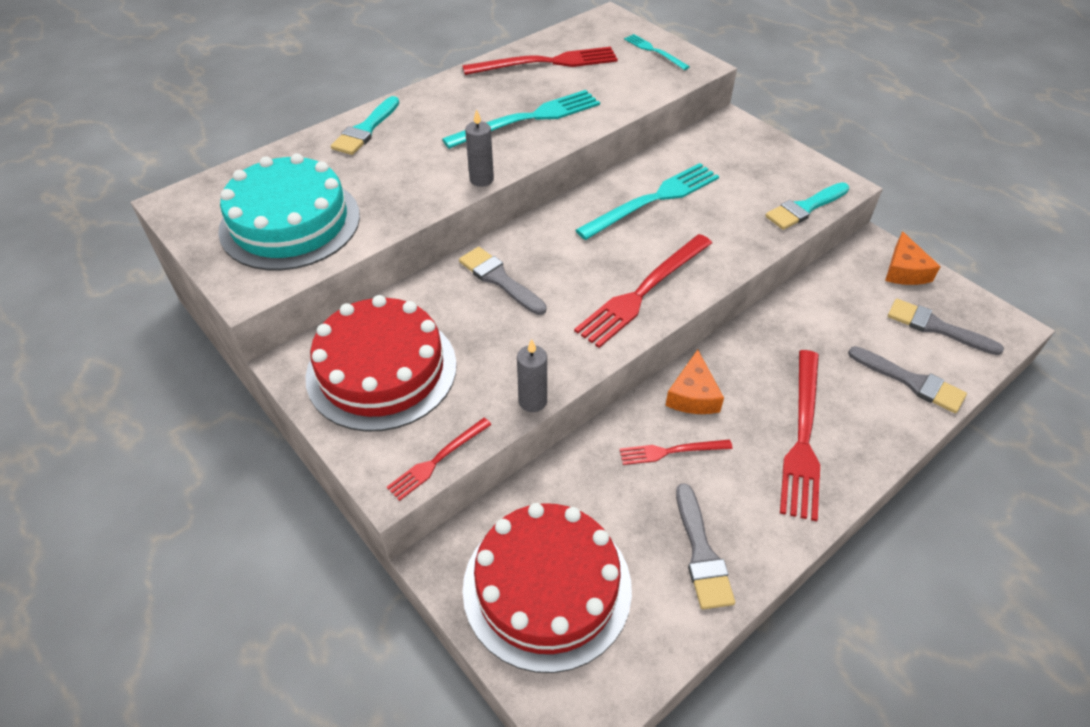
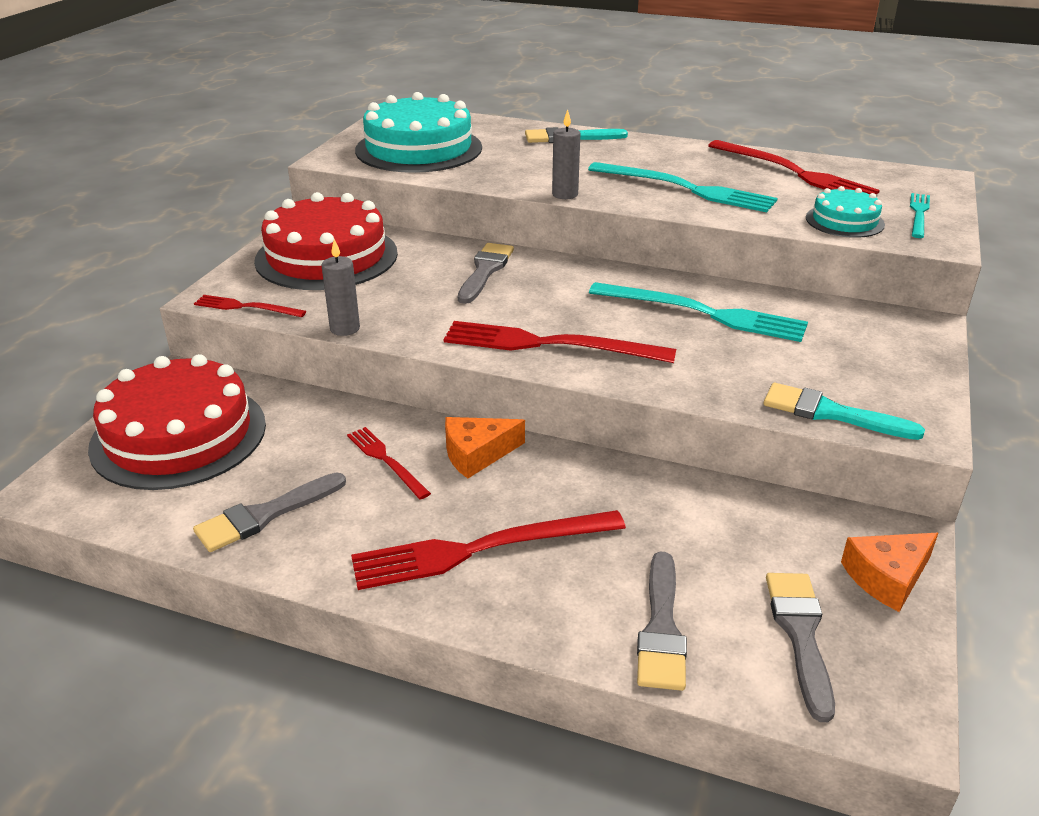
camera: 60 degrees right, 15 degrees down
(640, 82) = (844, 221): none -> turquoise cake

